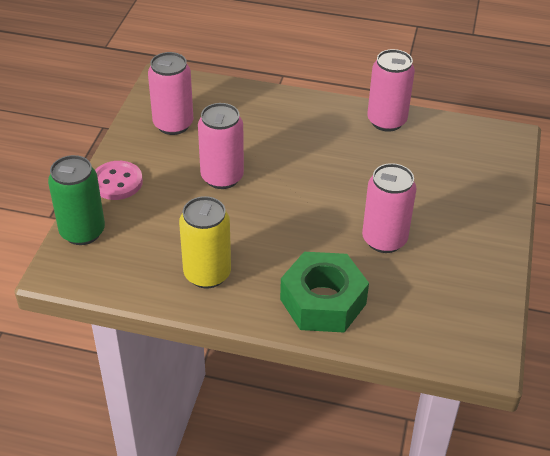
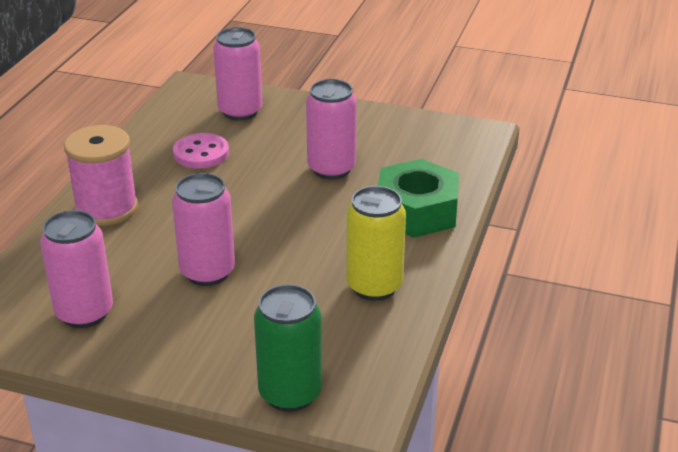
camera: 85 degrees left, 10 degrees down
(117, 182) = (195, 364): pink button -> pink button (201, 153)
(300, 116) = (106, 209): none -> pink spool
(386, 121) = (139, 151): pink can -> pink can (240, 111)

